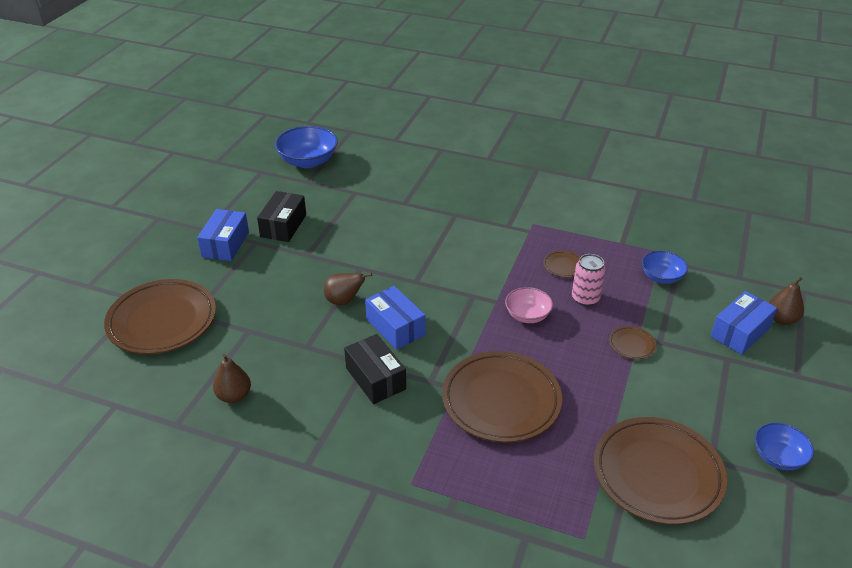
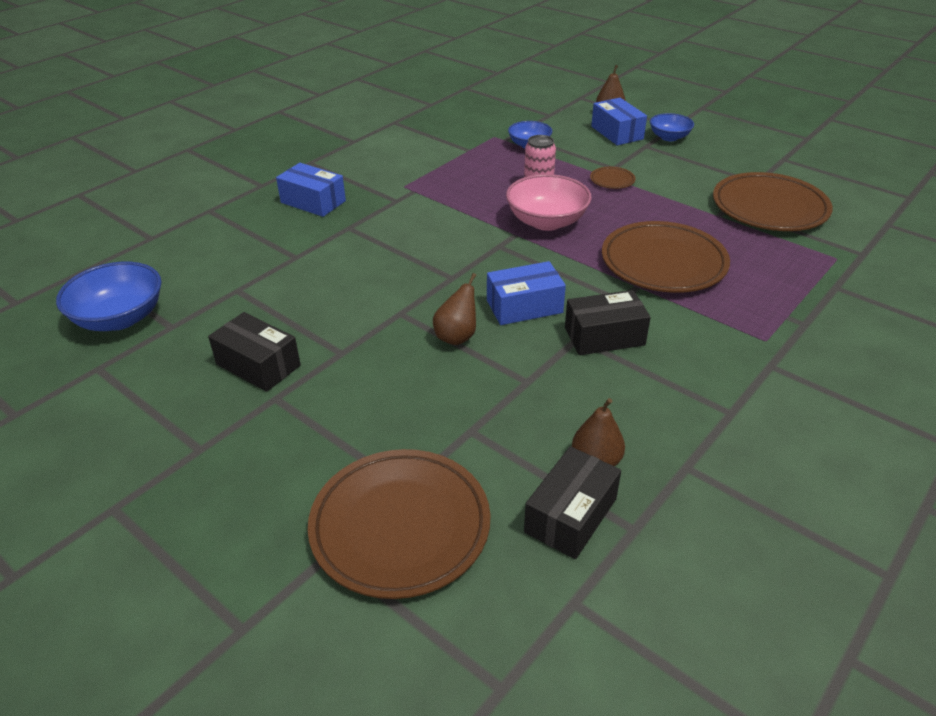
camera: 70 degrees left, 0 degrees up
(183, 392) = (571, 515): none -> black box
(225, 244) = (256, 431): blue box -> blue box (313, 202)
(527, 315) = (546, 221): pink bowl -> pink bowl, size x1.64
(564, 266) = (483, 186): brown plate -> none
(778, 457) = (758, 156): blue bowl -> blue bowl (669, 137)

